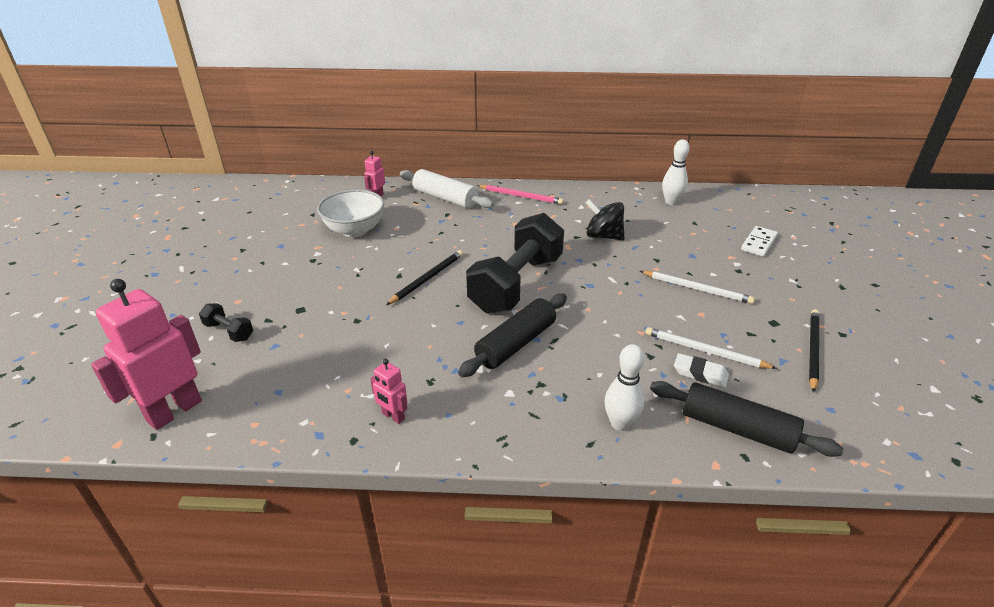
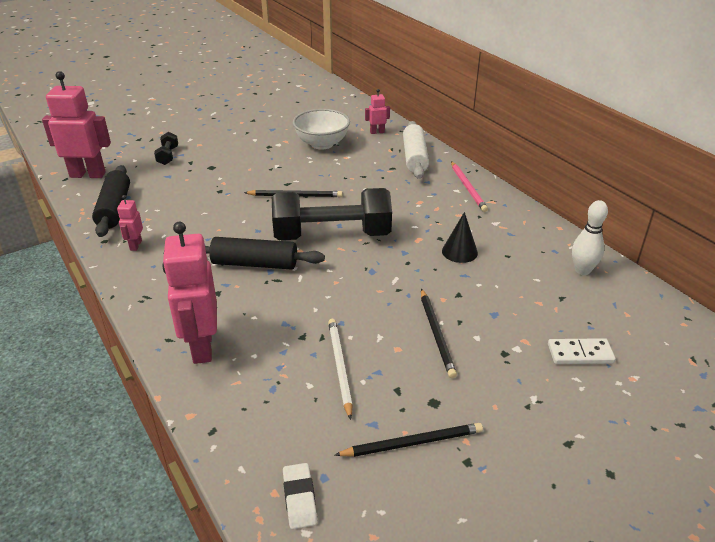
camera: 55 degrees right, 0 degrees up
(603, 236) = (459, 252): black spinning top -> black cone
(620, 423) = (202, 347): white bowling pin -> pink robot
(697, 289) = (436, 334): white pencil -> black pencil
(700, 373) = (303, 373): white eraser -> white eraser (300, 498)
(737, 429) = (244, 416): black rolling pin -> black rolling pin (114, 209)

